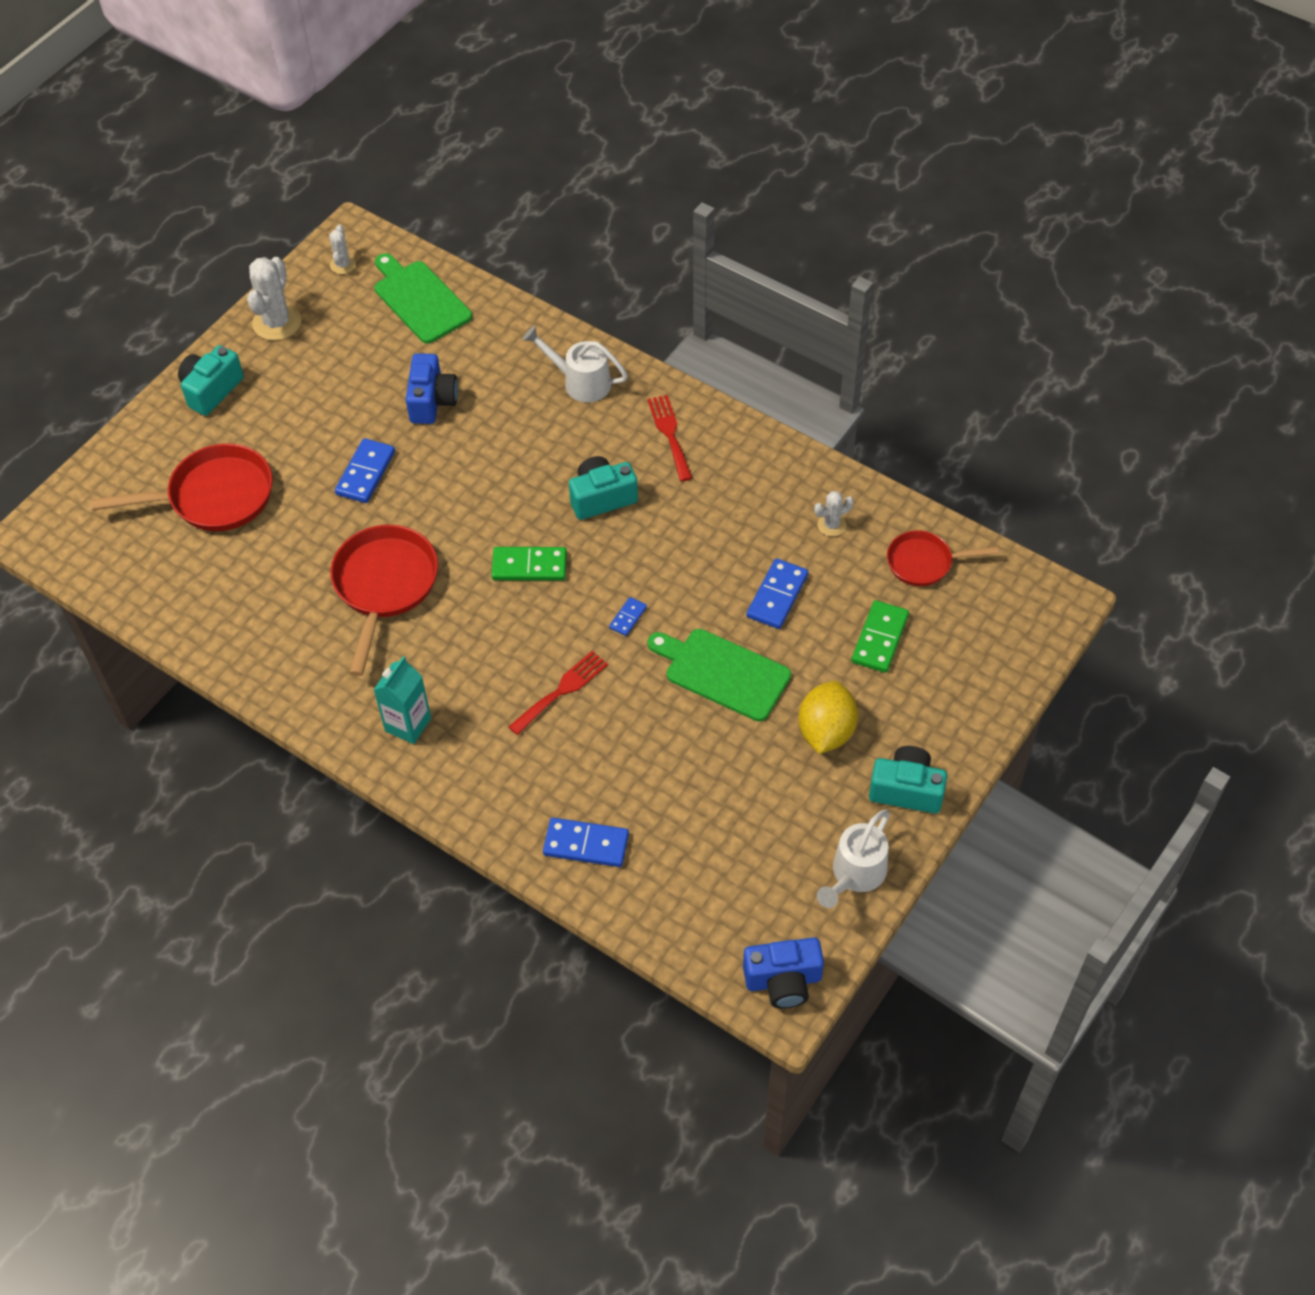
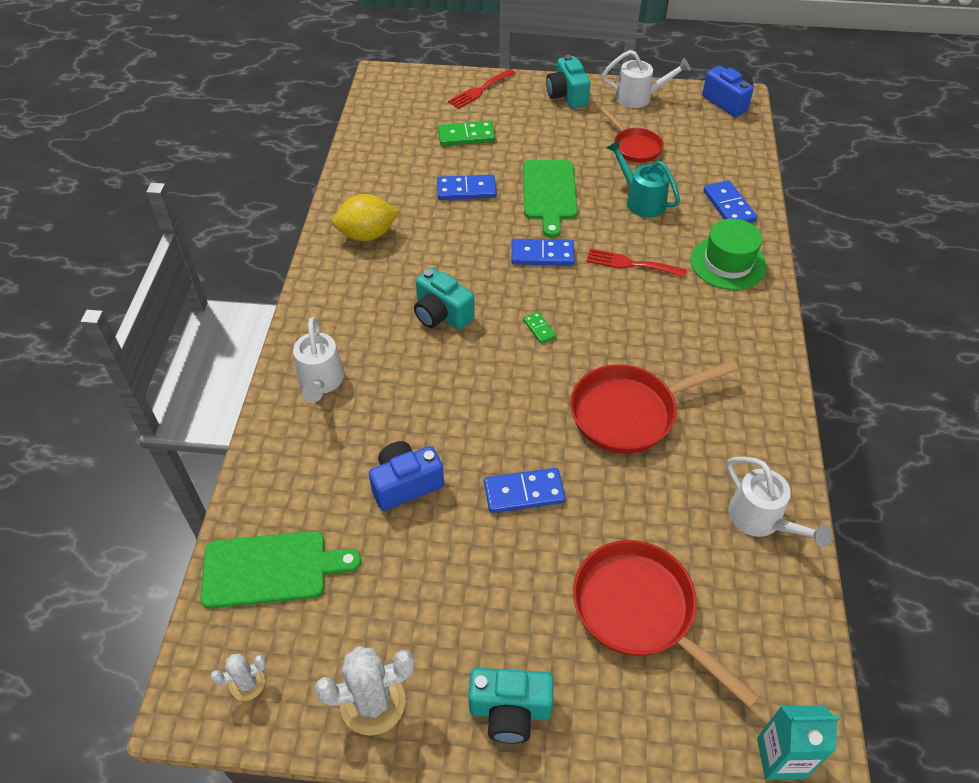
camera: 120 degrees left, 5 degrees down
(215, 619) = (761, 520): none -> white watering can
(408, 724) = (732, 334): turquoise carton -> turquoise carton (781, 758)
(420, 300) = (271, 569): green cutting board -> green cutting board turned 120 degrees counterclockwise
(501, 784) = (728, 263): none -> green hat
(529, 566) = (539, 329): green domino -> green domino, size x0.55
(628, 617) = (542, 255): blue domino -> blue domino, size x1.82
(653, 758) = (641, 200): none -> turquoise watering can
(669, 434) = (348, 300): red fork -> red fork (480, 90)
(826, 731) = (554, 136): yellow lemon -> yellow lemon (367, 235)
(831, 525) = (385, 185): white cactus -> none
(924, 562) = (389, 136): red pan -> red pan (635, 147)

